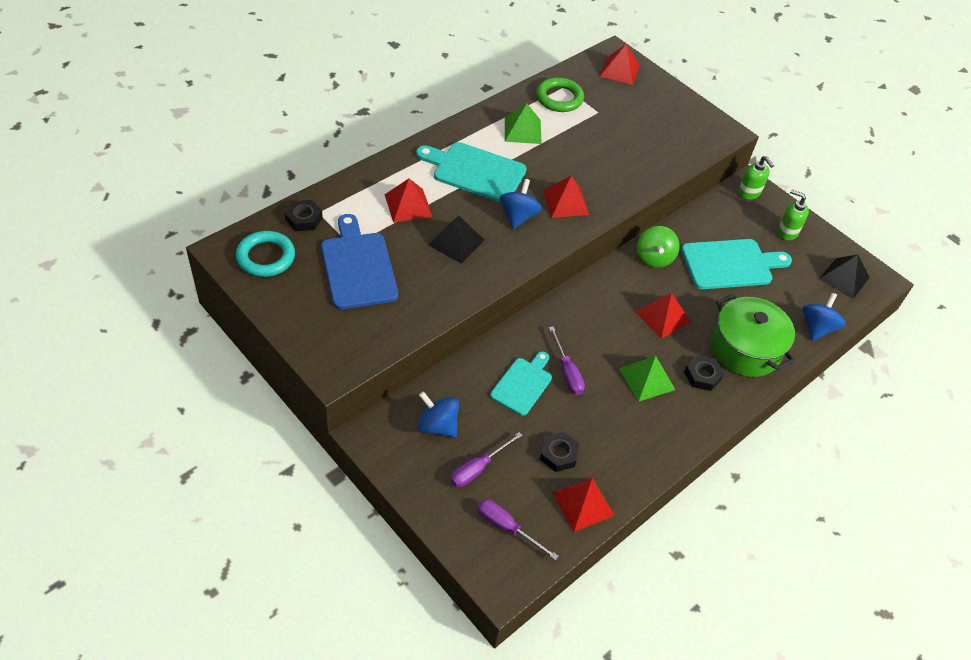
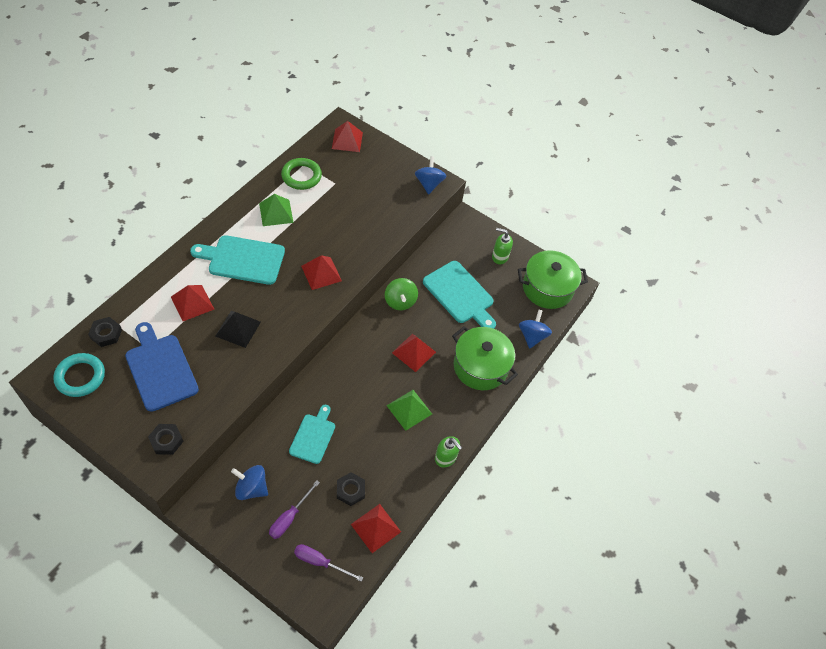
camera: 15 degrees left, 5 degrees up
(518, 216) = (285, 294): blue spinning top -> blue spinning top (429, 184)
(567, 372) = (346, 417): purple screwdriver -> none
(702, 375) = (451, 397): black nut -> black nut (166, 441)
(730, 264) = (460, 294): turquoise cutting board -> turquoise cutting board turned 75 degrees clockwise
(749, 193) = (466, 227): green soap dispenser -> green soap dispenser (445, 458)
(844, 278) = (547, 288): black pyramid -> green pot

